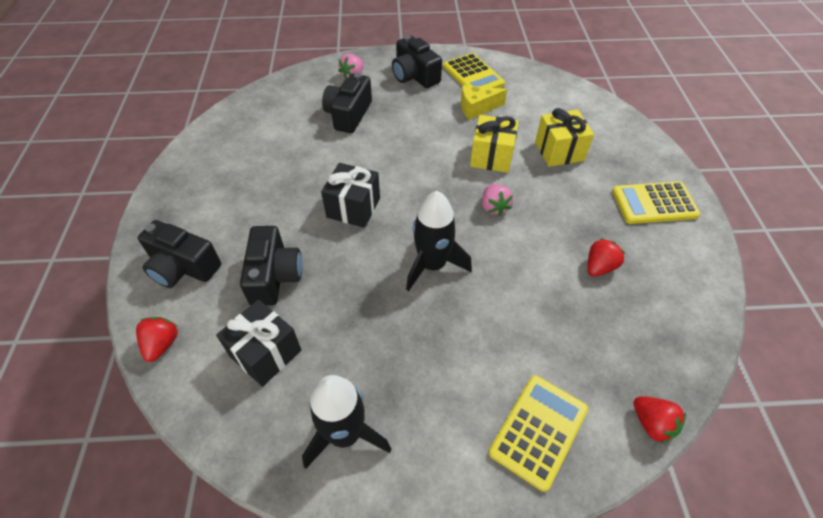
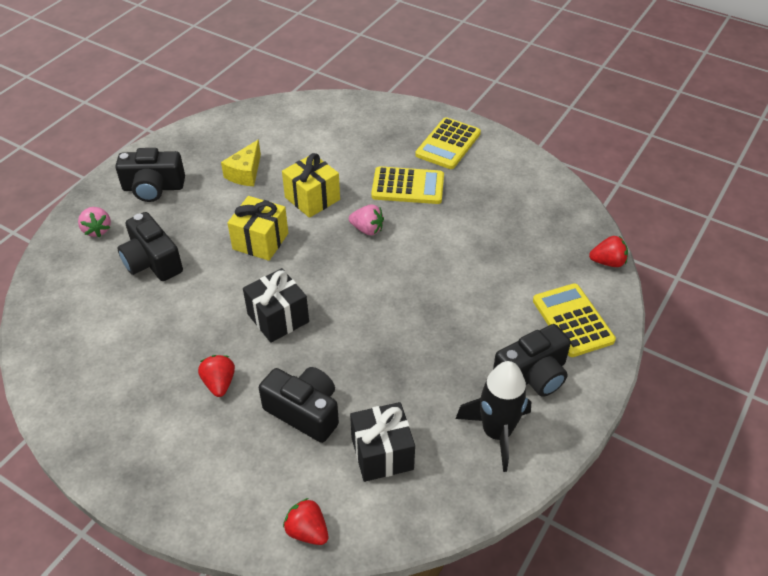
camera: 55 degrees left, 5 degrees down
(183, 267) = (226, 481): black camera -> black camera (532, 375)
(432, 265) = (389, 299): black rocket -> none
(473, 75) = (201, 151): yellow calculator -> yellow calculator (408, 186)
(559, 151) = (348, 157): yellow gift -> yellow gift (260, 241)
(599, 267) = (475, 208): red strawberry -> red strawberry (219, 383)

